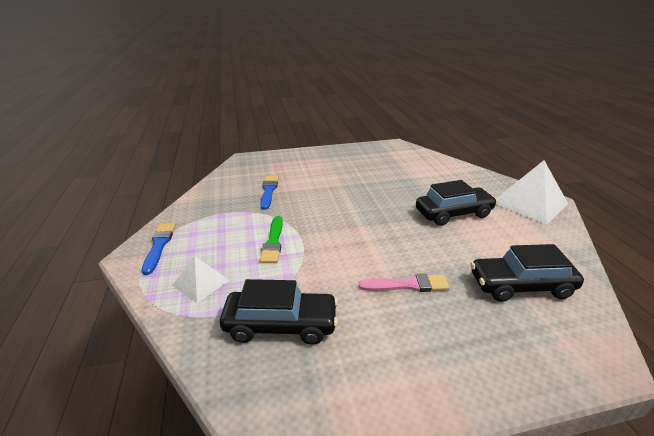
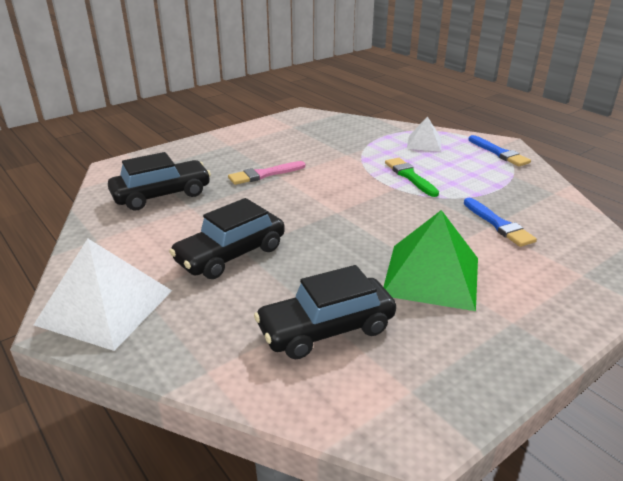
camera: 155 degrees right, 0 degrees up
(281, 324) = (341, 139): black car -> black car (326, 329)
(341, 178) = (431, 276): none -> green pyramid

